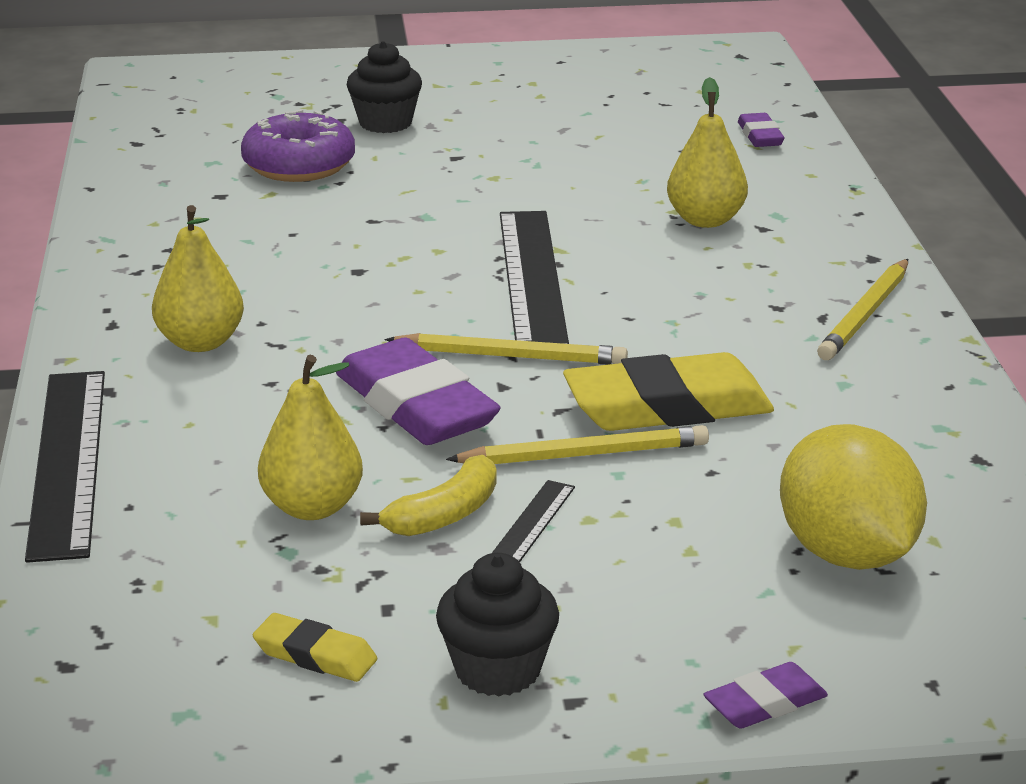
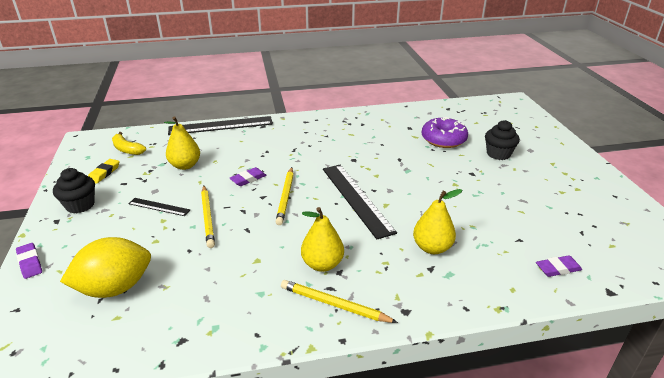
camera: 85 degrees right, 5 degrees up
(200, 342) = (294, 136): yellow pear -> yellow pear (322, 264)
(416, 406) = (248, 179): purple eraser -> purple eraser, size x0.49
(444, 515) = (174, 190): yellow banana -> yellow banana (127, 149)
(532, 277) = (356, 198): black ruler -> black ruler turned 75 degrees clockwise
(667, 407) = (242, 237): yellow eraser -> none

